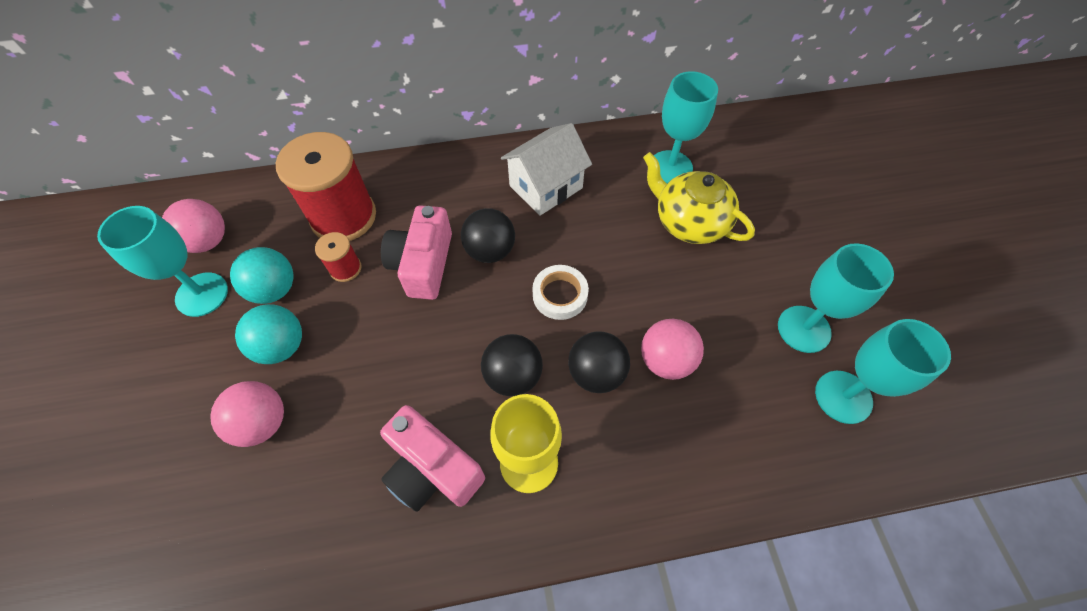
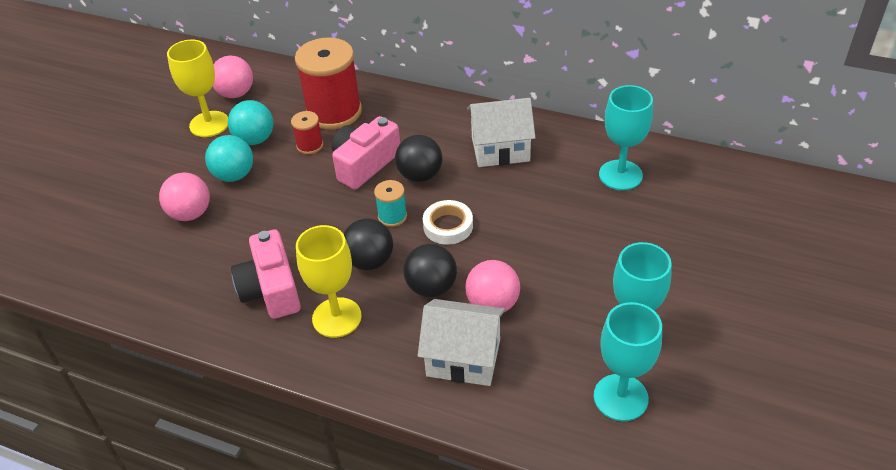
camera: 35 degrees right, 15 degrees down
(202, 294) = (209, 124): turquoise goblet -> yellow goblet
(497, 311) = (392, 216): none -> turquoise spool
(685, 436) = (463, 358): none -> white house
(689, 222) = (600, 220): yellow teapot -> none

